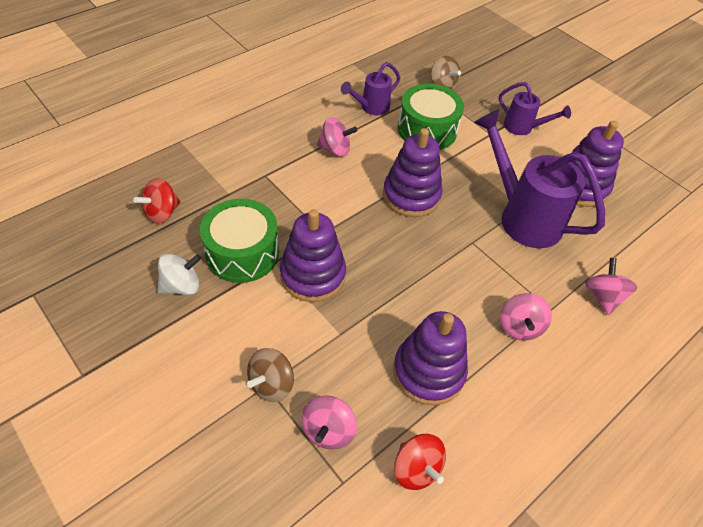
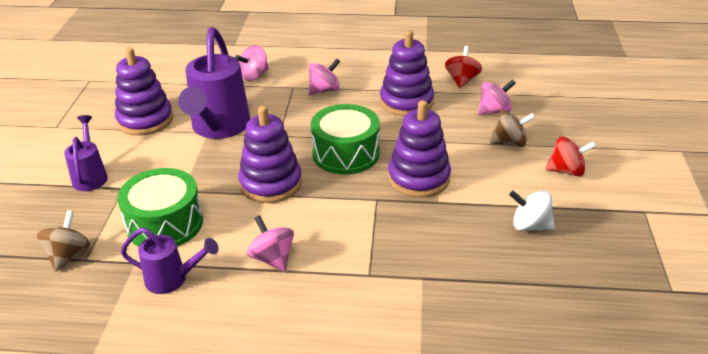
camera: 130 degrees left, 15 degrees down
(162, 213) = (505, 297): red spinning top -> red spinning top (566, 171)
(242, 253) = (458, 221): green drum -> green drum (346, 153)

